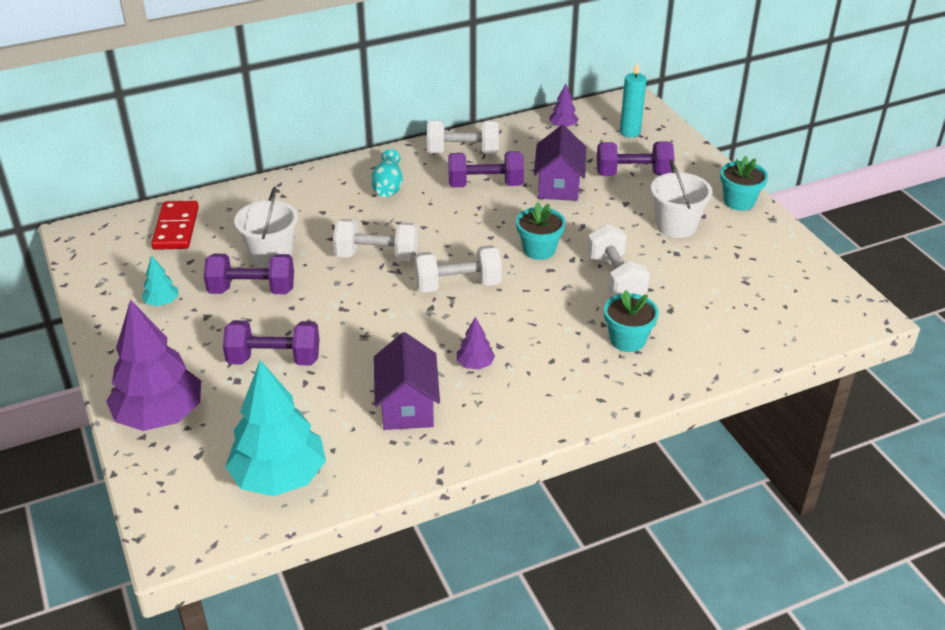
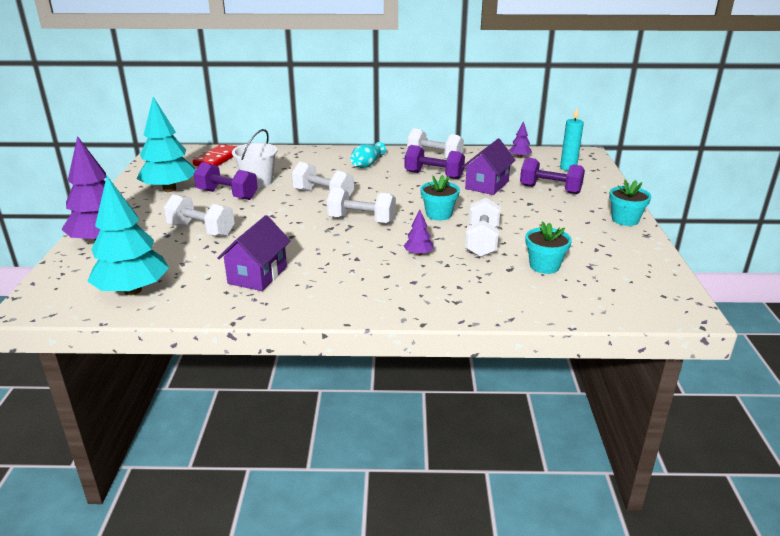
camera: 25 degrees right, 10 degrees down
(162, 302) = (169, 189): turquoise tree -> turquoise tree, size x2.28
(274, 359) = (201, 230): purple dumbbell -> white dumbbell
(475, 364) = (328, 264): purple tree -> purple tree (418, 254)
(627, 340) = (457, 278): turquoise flower pot -> turquoise flower pot (544, 266)
(676, 226) = (559, 223): white bucket -> none

